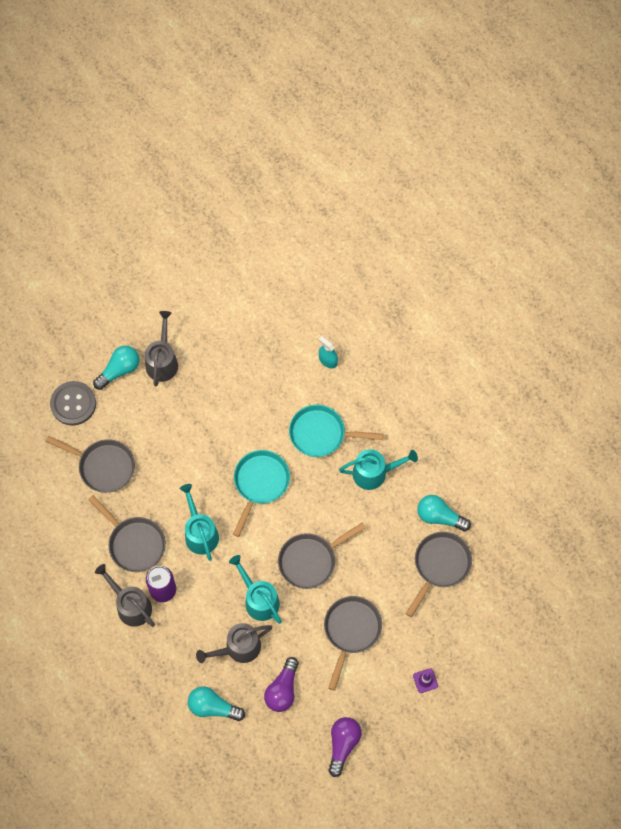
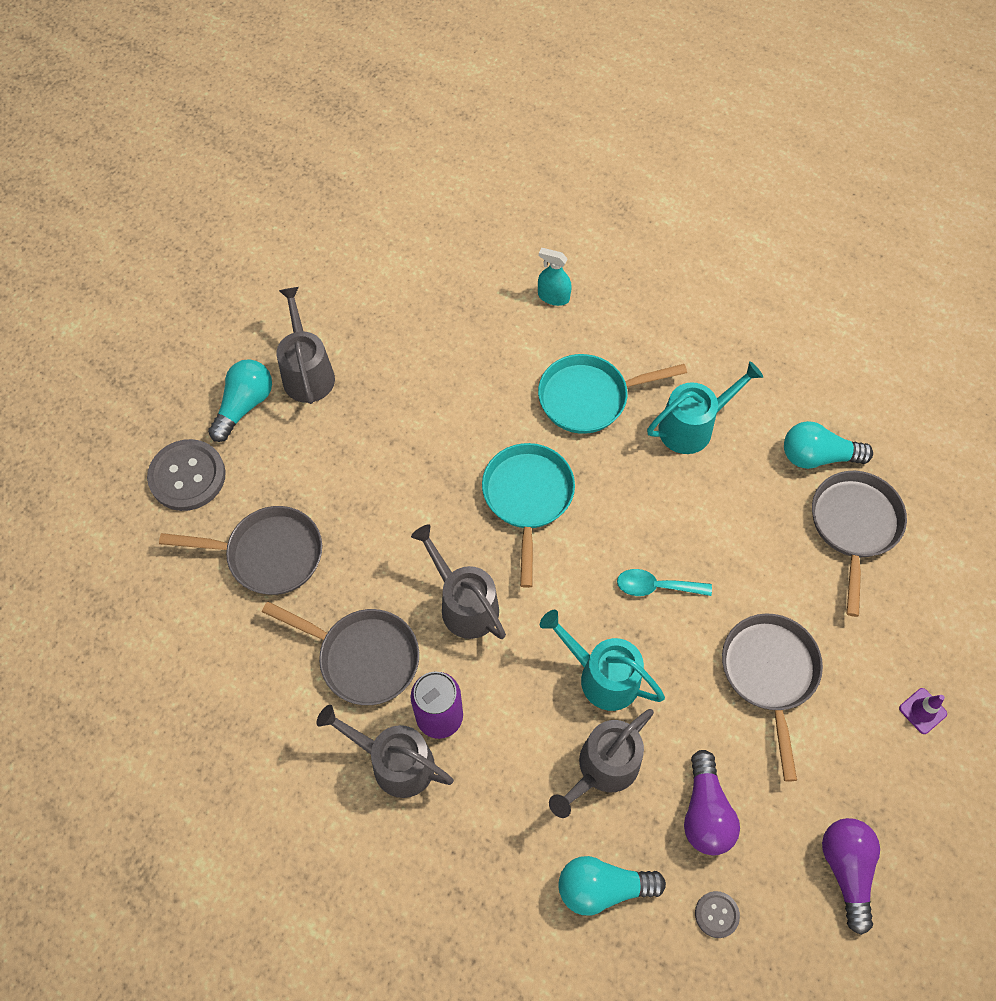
camera: 20 degrees left, 5 degrees down
(200, 533) = (464, 604): turquoise watering can -> grey watering can
(265, 741) = (716, 914): none -> grey button
(310, 560) = (656, 586): grey pan -> turquoise spoon

